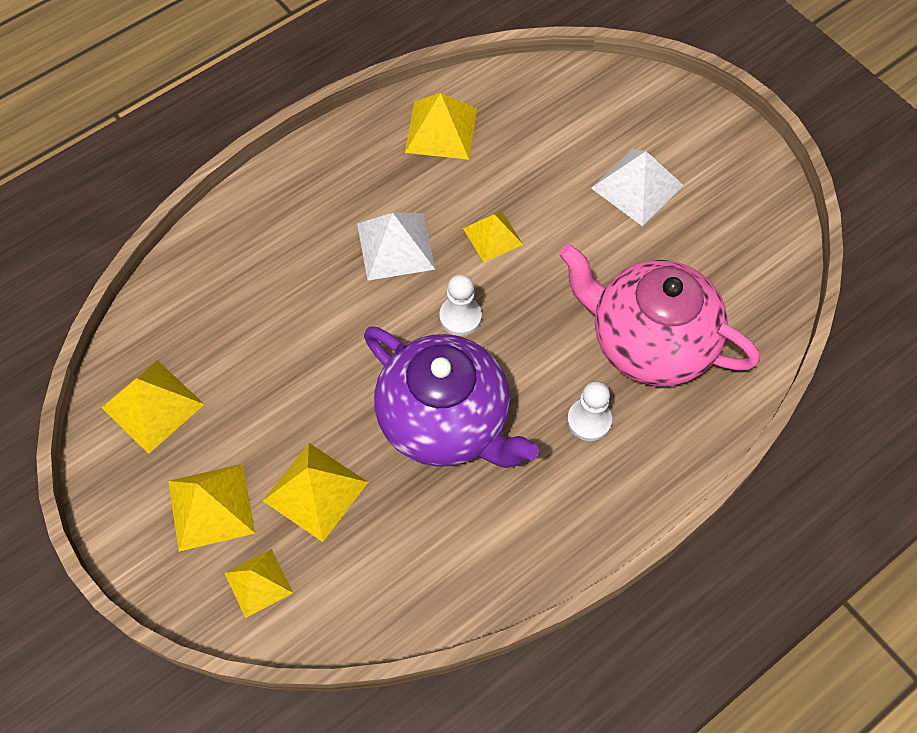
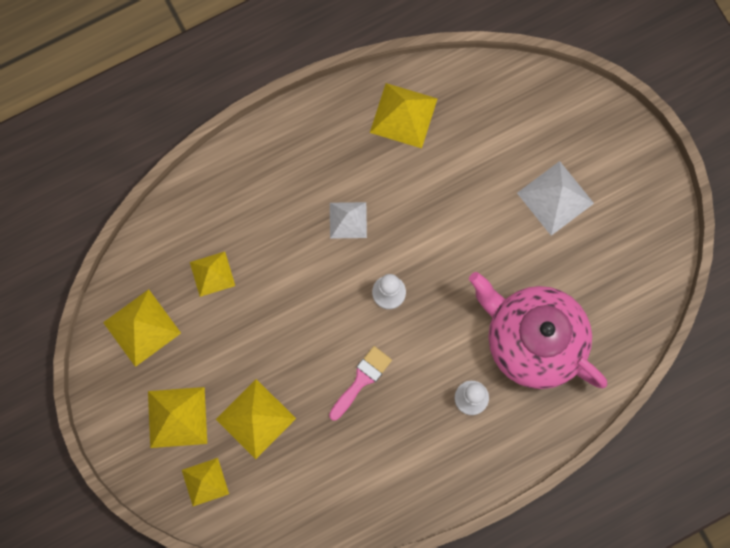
camera: 10 degrees right, 15 degrees up
(395, 246) = (348, 220): white pyramid -> white pyramid, size x0.66
(445, 422) = (362, 380): purple teapot -> pink brush
(492, 236) = (427, 224): yellow pyramid -> yellow pyramid (212, 274)

